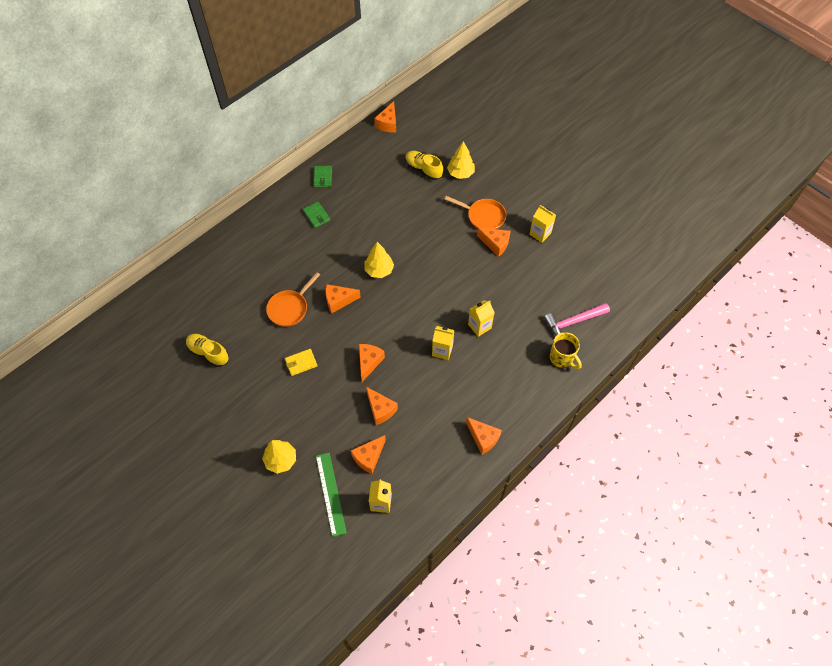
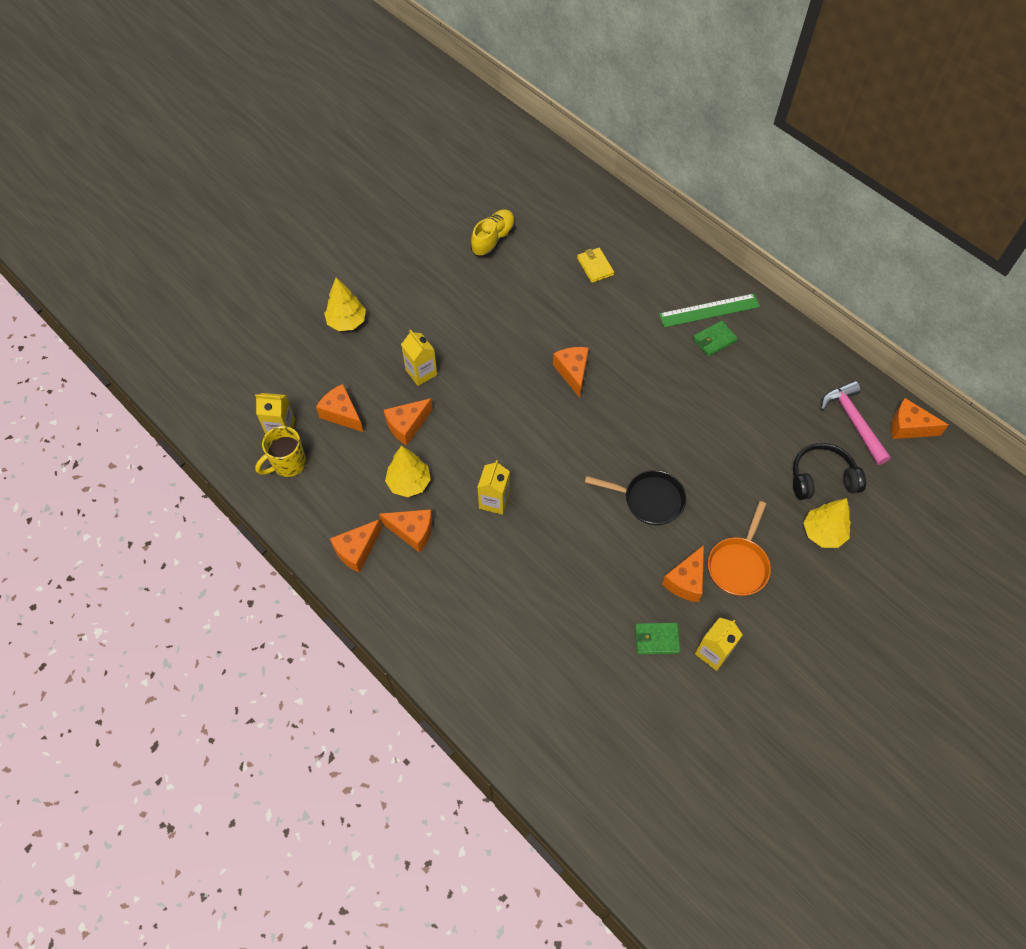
camera: 90 degrees right, 0 degrees up
(290, 308) = (559, 318): orange pan -> none
(301, 363) = (477, 335): yellow wallet -> yellow wallet (595, 266)
(323, 177) = (785, 344): green wallet -> green wallet (656, 639)
(331, 493) = (299, 375): green ruler -> green ruler (709, 310)
(369, 362) = (477, 410): orange cheese -> orange cheese (412, 531)
(379, 270) = (625, 420): yellow tree -> yellow tree (409, 483)
(423, 169) = (822, 478): yellow shoe -> black headphones
(440, 260) = (649, 500): none -> black pan
(479, 326) = (534, 552): yellow carton -> yellow carton (421, 372)
(562, 358) = (479, 668): yellow mug -> yellow mug (288, 464)
(573, 322) = (543, 692): pink hammer -> pink hammer (853, 421)

